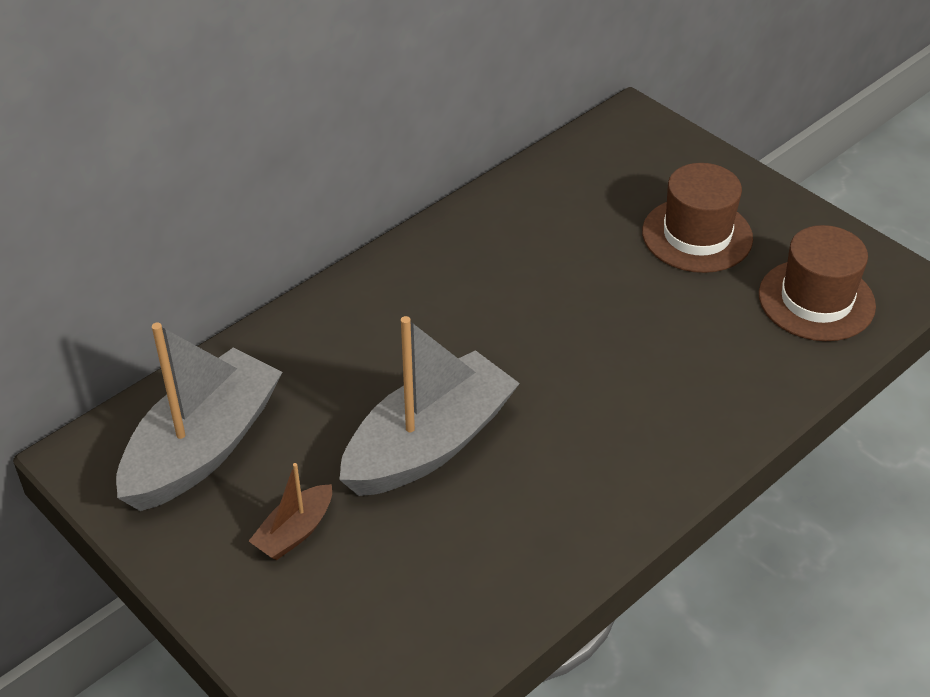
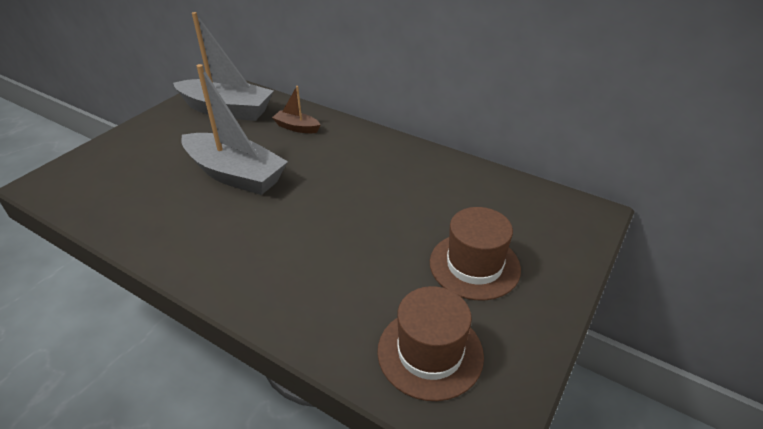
camera: 75 degrees right, 5 degrees down
(294, 532) = (172, 144): brown boat -> brown boat (297, 127)

